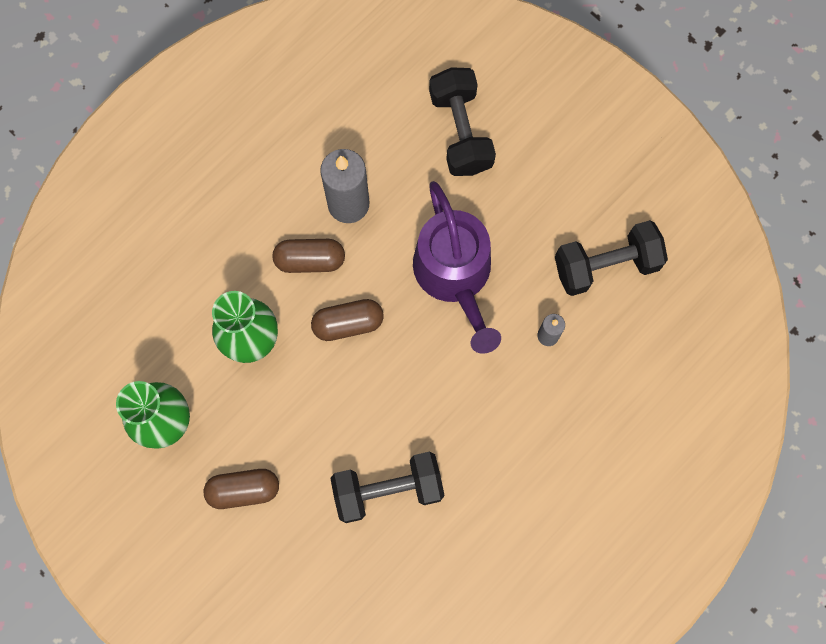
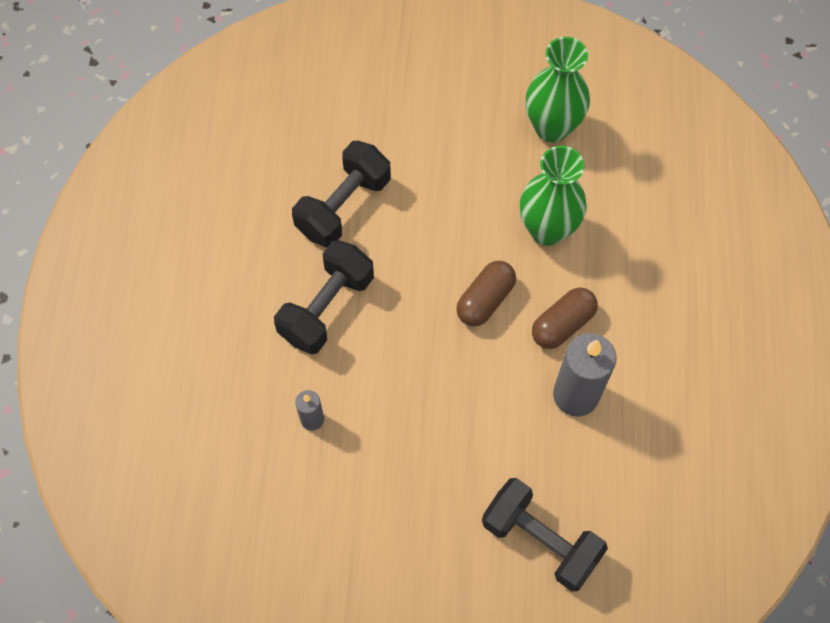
camera: 140 degrees right, 10 degrees down
(243, 490) = (451, 127): brown capsule -> none
(455, 274) = (433, 408): purple watering can -> none
(606, 265) = (309, 522): black dumbbell -> black dumbbell (327, 307)

